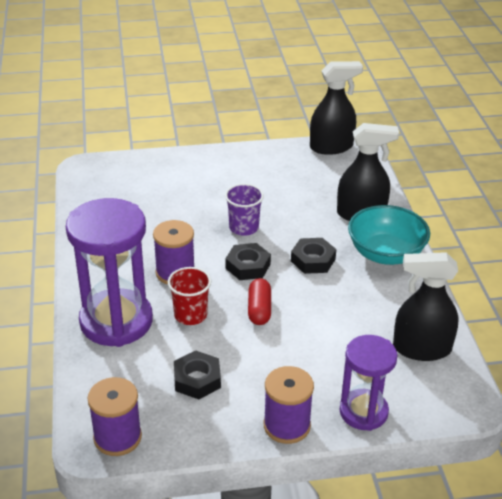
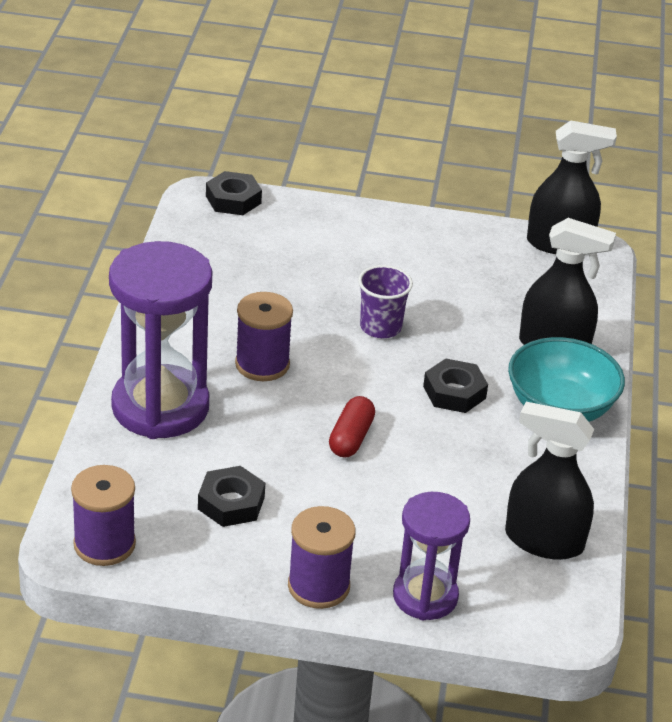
camera: 15 degrees right, 0 degrees up
(190, 315) = (258, 422): red cup -> none
(248, 266) = (362, 379): black nut -> black nut (233, 199)

